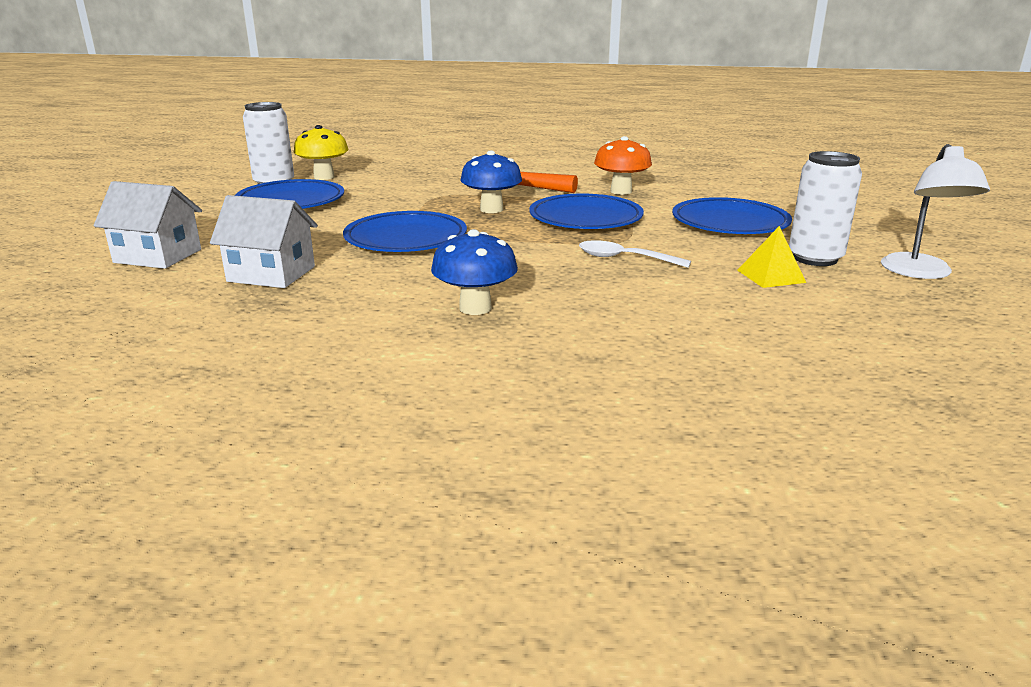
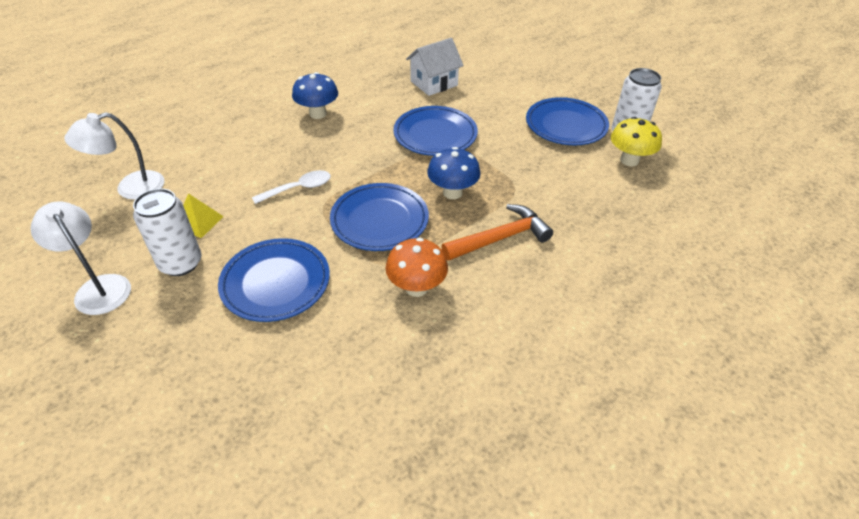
camera: 130 degrees right, 20 degrees up
(158, 256) = (500, 65): white house -> none
(848, 336) = (130, 188): none -> white lamp

